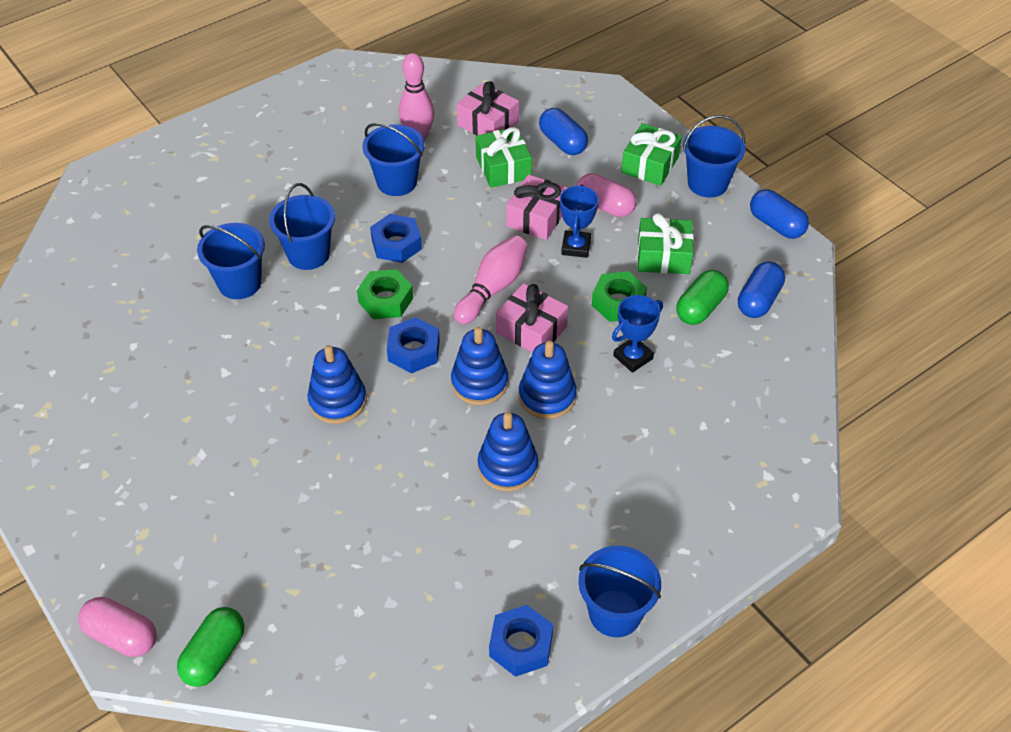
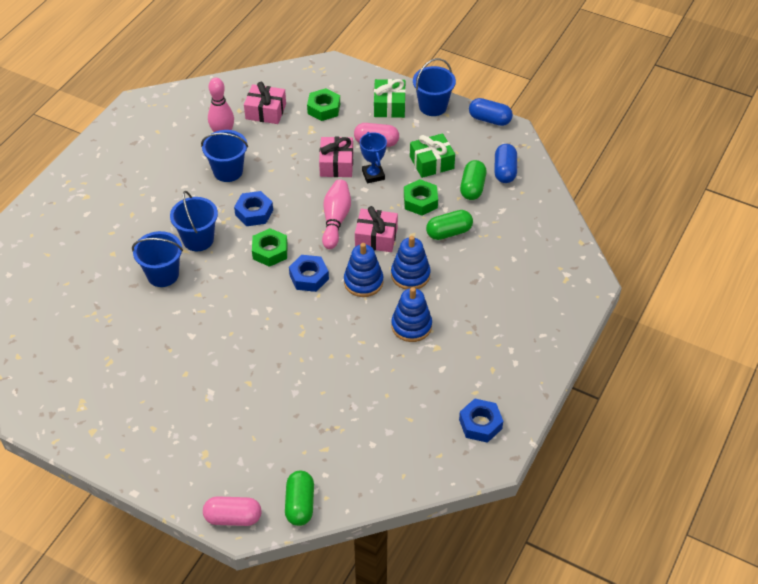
camera: 25 degrees left, 0 degrees up
(337, 401) = (279, 326): blue stacking toy -> none
(503, 168) = (294, 138): green gift -> none
(562, 142) = (324, 109): blue capsule -> green nut
(615, 613) = (523, 385): blue bucket -> none
(633, 357) = (449, 232): blue trophy -> green capsule

